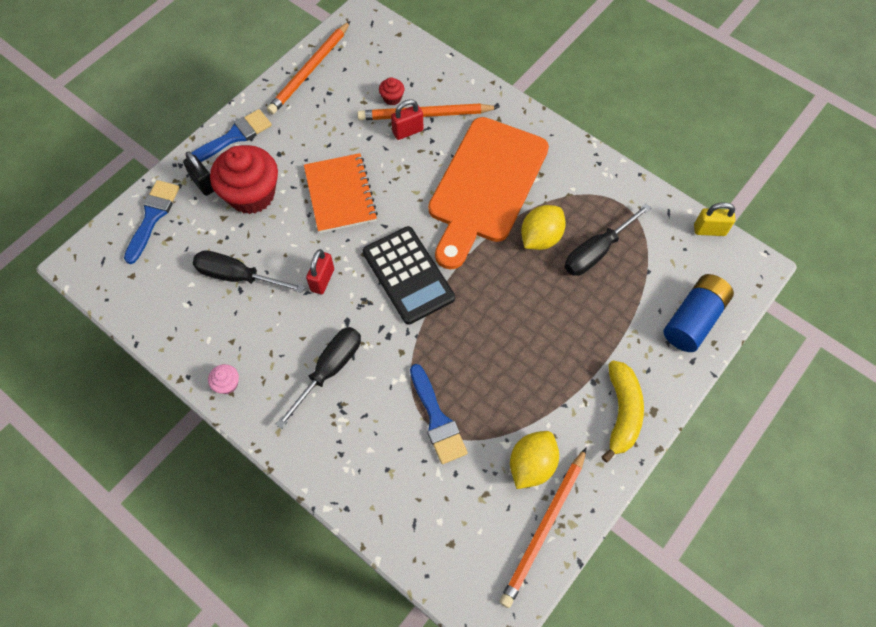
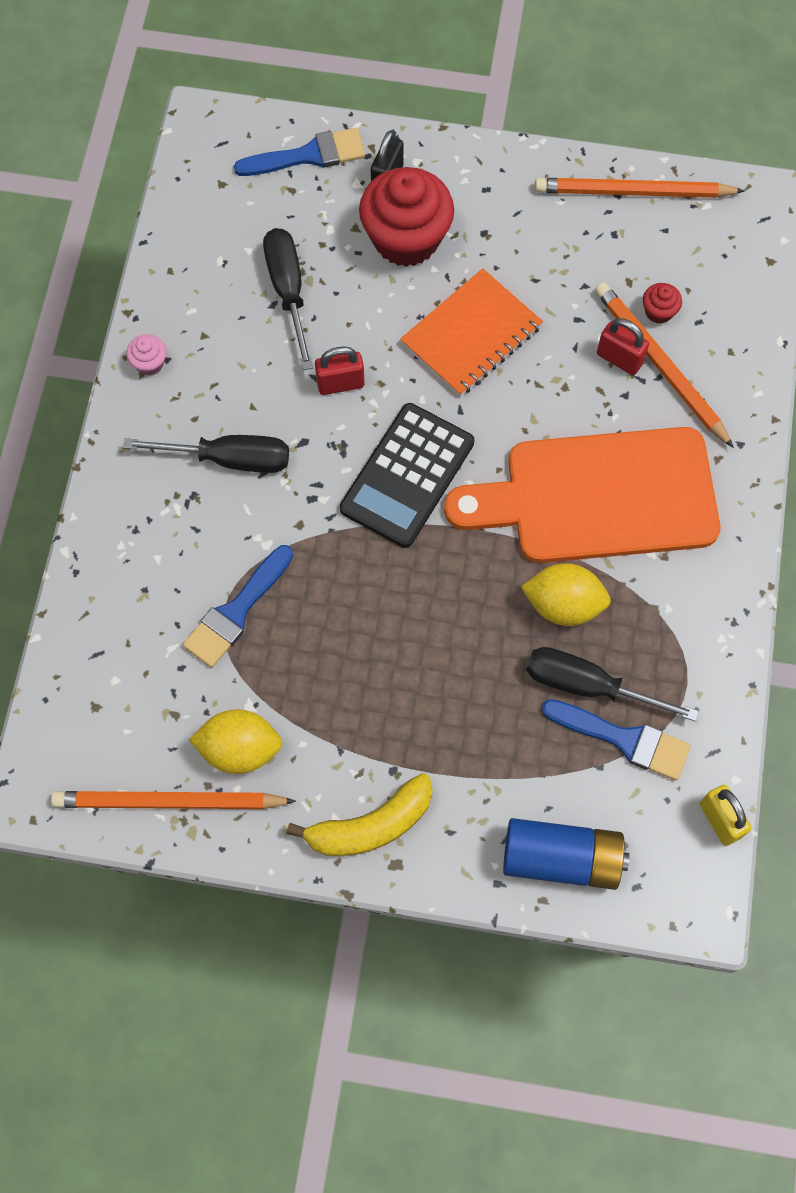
camera: 60 degrees right, 5 degrees up
(234, 137) = (474, 169): blue brush -> blue brush (624, 739)

